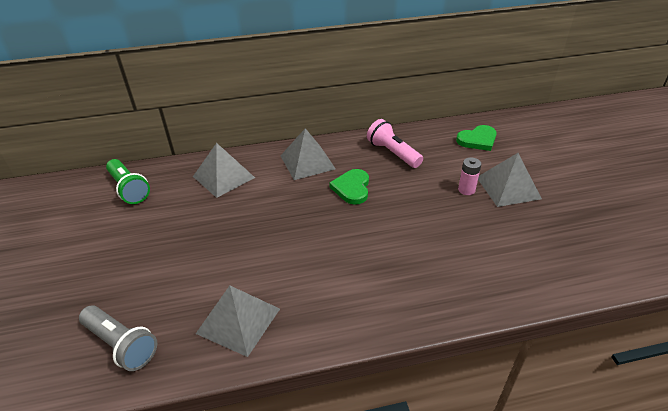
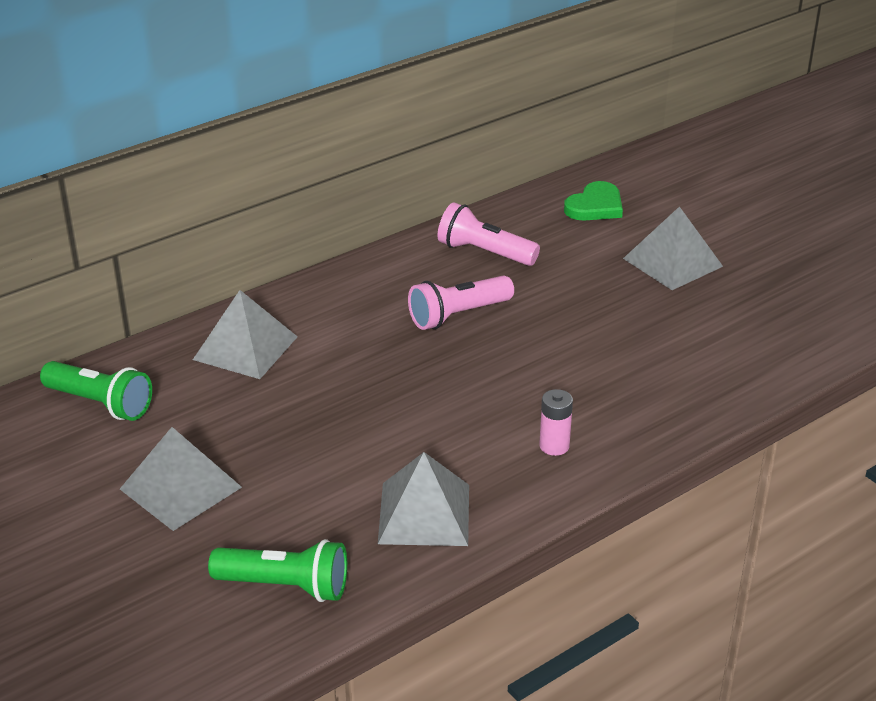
camera: 25 degrees left, 5 degrees down
(121, 344) = (285, 586): grey flashlight -> green flashlight
(307, 162) = (363, 295): grey pyramid -> grey pyramid (180, 488)
(352, 188) = (458, 315): green heart -> pink flashlight
(466, 190) = (619, 278): pink battery -> pink battery (554, 446)

